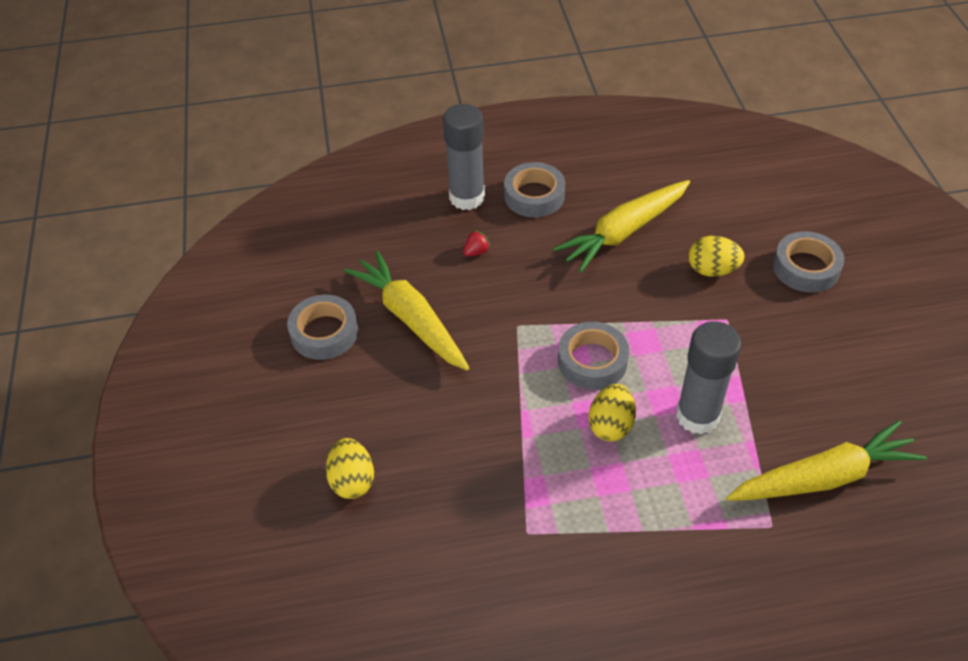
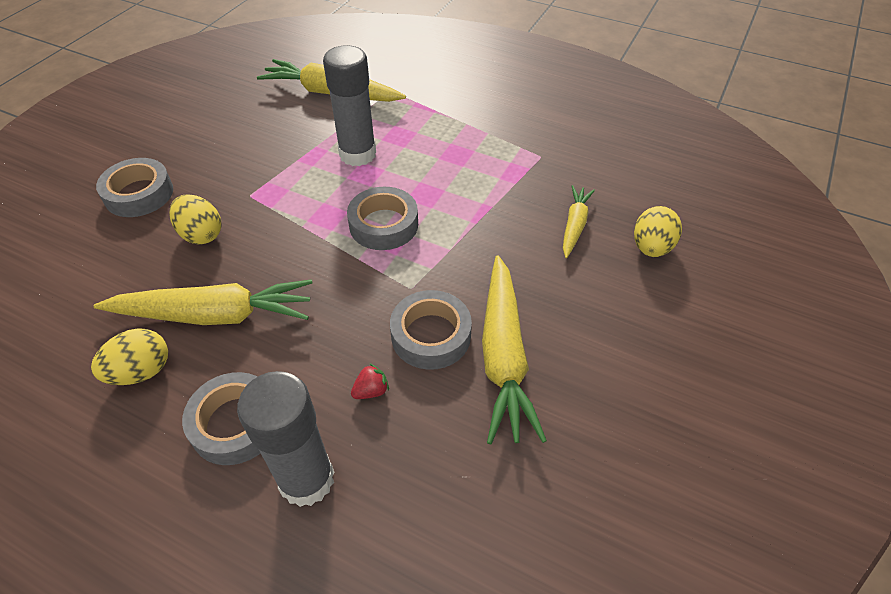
camera: 145 degrees left, 0 degrees up
(324, 332) = (606, 397): grey tape -> grey tape (431, 335)
(434, 462) = (574, 225): none -> yellow carrot
(476, 252) = (371, 391): red strawberry -> red strawberry turned 150 degrees clockwise
(611, 425) = (421, 179): yellow egg -> yellow egg (141, 372)

